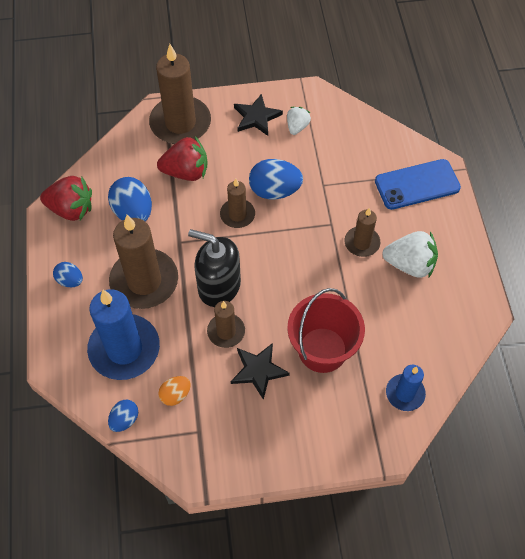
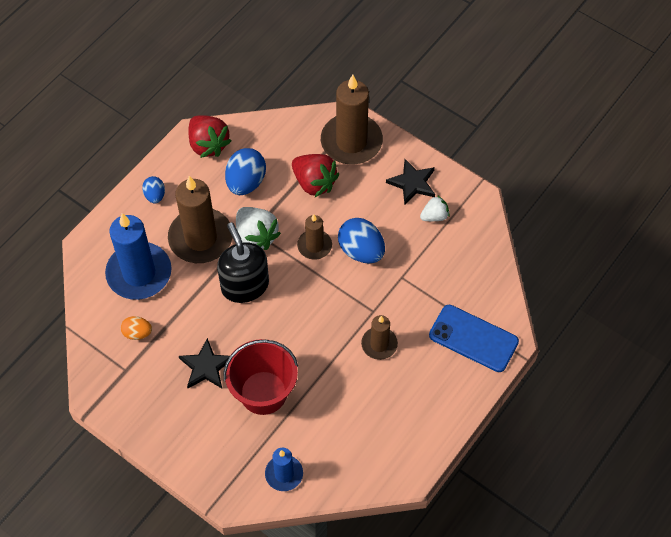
camera: 45 degrees right, 0 degrees up
(124, 420) = (90, 320): blue egg -> none
(226, 331) = (214, 321): brown candle -> none
(409, 264) = (395, 391): white strawberry -> white strawberry (256, 236)

